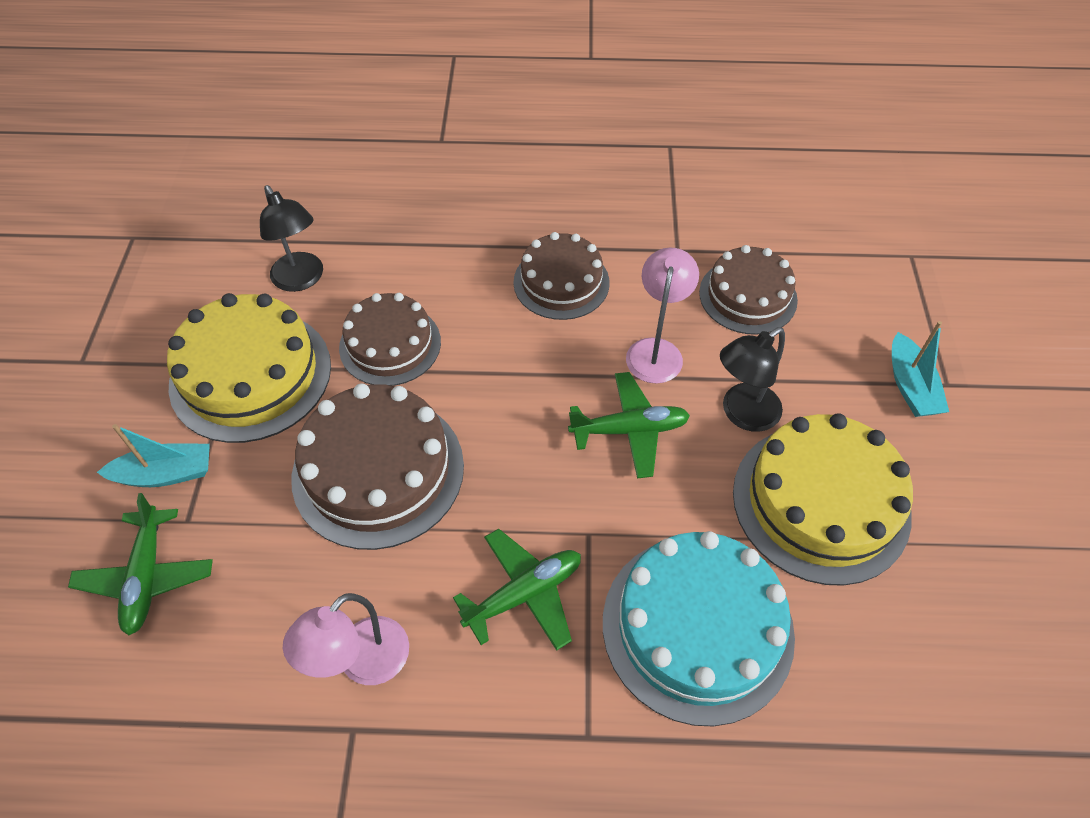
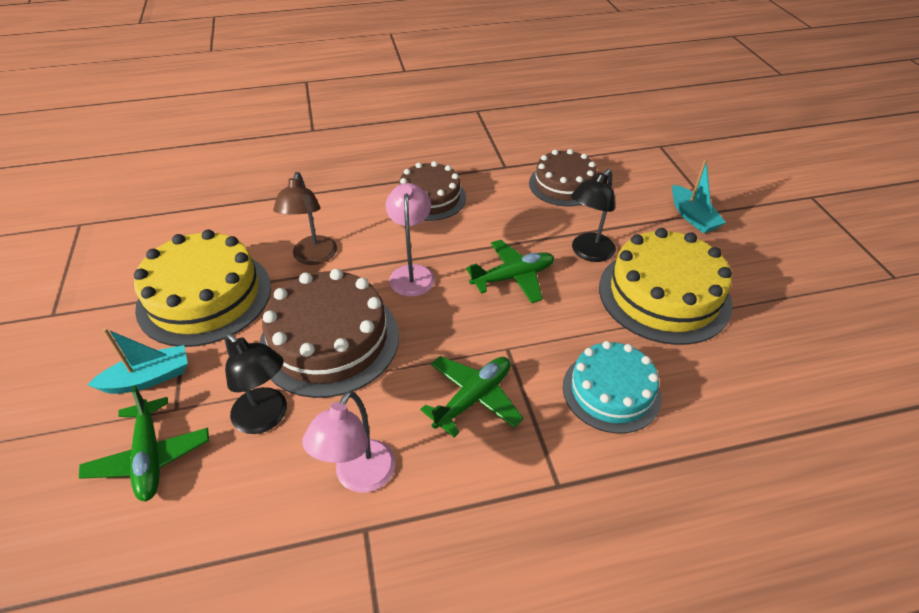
camera: 15 degrees left, 10 degrees down
(302, 280) = (229, 228): black lamp -> black lamp (266, 418)
(390, 344) = (313, 257): brown cake -> brown lamp
(656, 350) = (513, 226): pink lamp -> pink lamp (412, 273)
(697, 627) = (611, 391): turquoise cake -> turquoise cake, size x0.65

